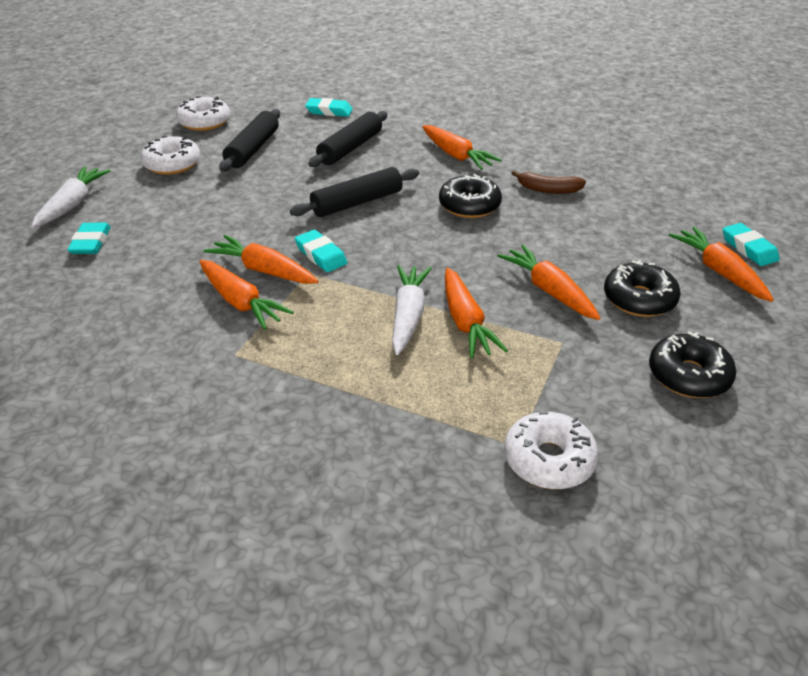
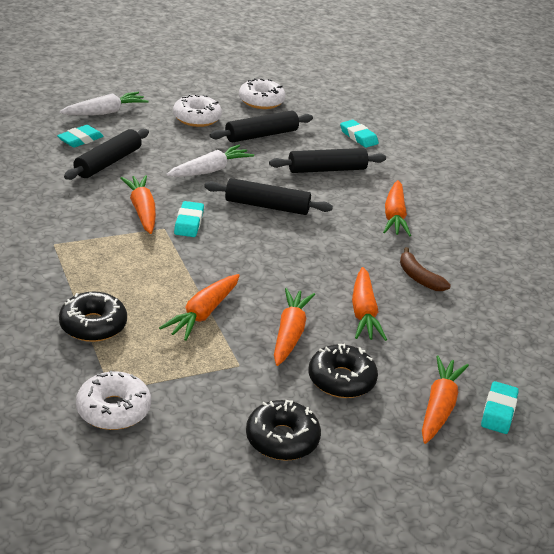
camera: 40 degrees right, 5 degrees down
(156, 247) = (108, 162): none -> black rolling pin
(240, 302) = (101, 220): orange carrot -> orange carrot (363, 312)
(408, 316) = (176, 288): white carrot -> white carrot (210, 170)
(469, 205) = (339, 252): black donut -> black donut (93, 325)

